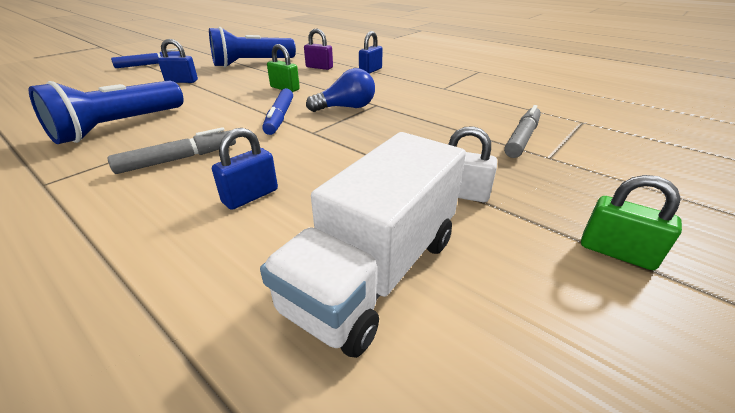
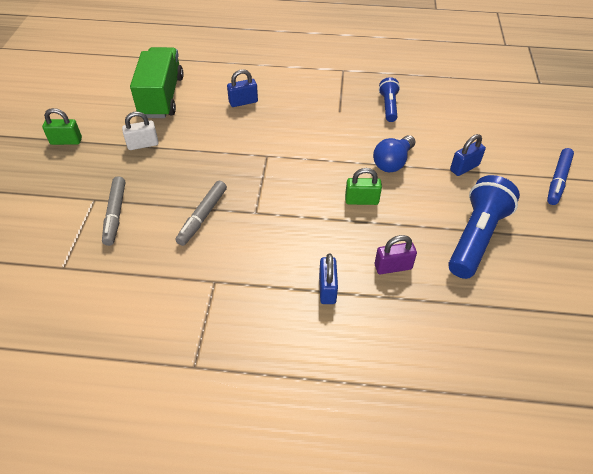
camera: 145 degrees right, 15 degrees up
(119, 127) = (388, 106): blue flashlight -> blue flashlight, size x0.55
(179, 159) = (310, 104): grey marker -> grey marker (202, 217)
(250, 196) = (243, 102): blue padlock -> blue padlock turned 60 degrees clockwise
(280, 117) = (308, 159): blue marker -> none
(346, 108) = (274, 195): blue light bulb -> blue light bulb (392, 162)
(375, 272) = (161, 97): white truck -> green truck

